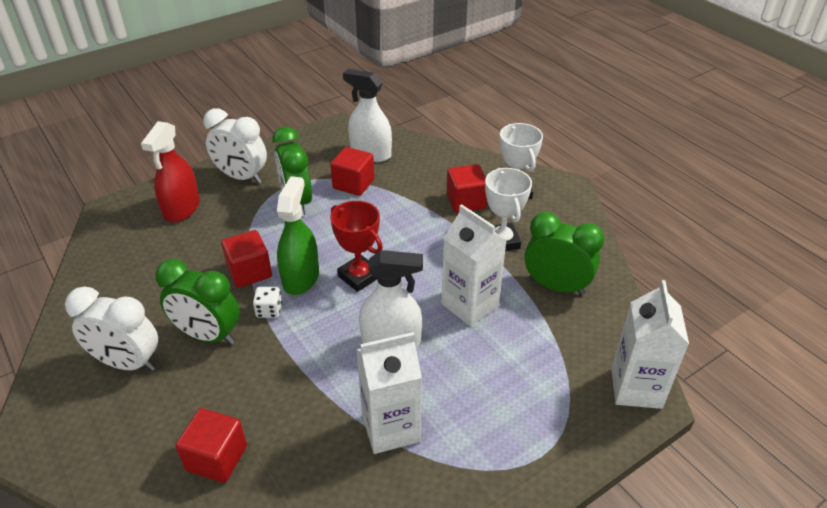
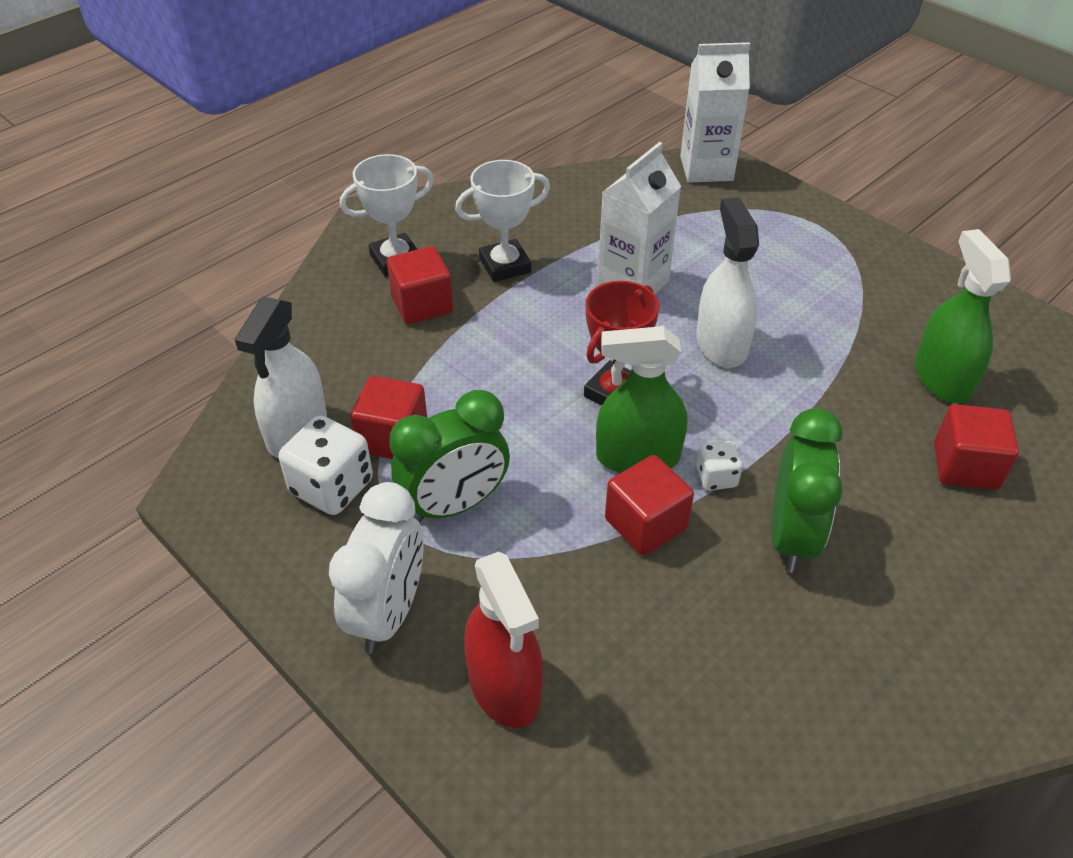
camera: 100 degrees left, 5 degrees up
(127, 363) = (885, 621): white clock -> none
(182, 208) = (505, 686): red spray bottle -> red spray bottle turned 60 degrees clockwise
(310, 481) = (942, 378): none -> green spray bottle
(327, 163) = (332, 487): none -> white dice
(390, 428) = (843, 327): white carton -> none
(556, 286) = (577, 219): green clock -> none

